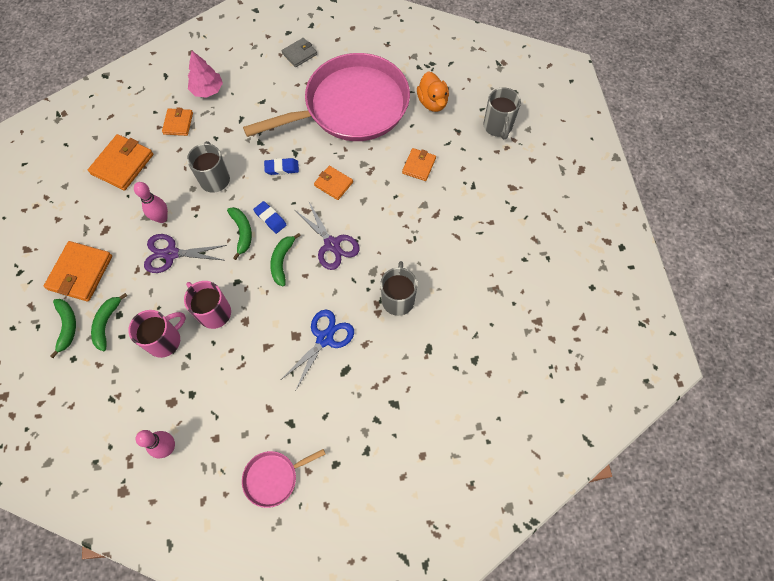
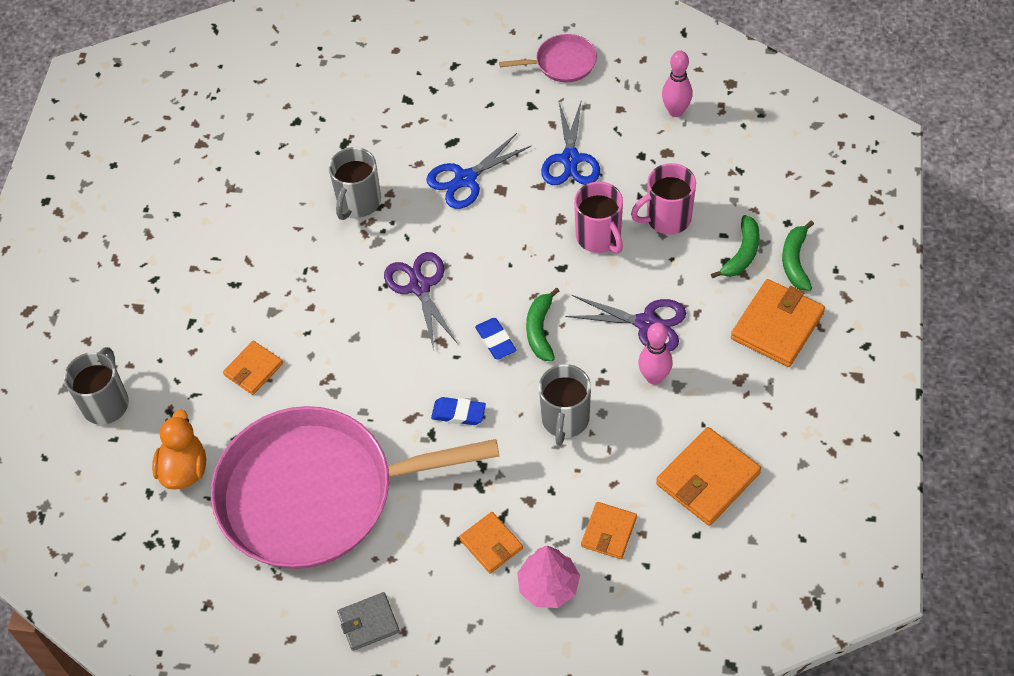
camera: 160 degrees left, 10 degrees down
(247, 376) = (570, 159): none -> blue scissors
(282, 261) = (494, 280): green banana -> none
(333, 184) = (389, 371): orange wallet -> orange wallet (491, 544)

